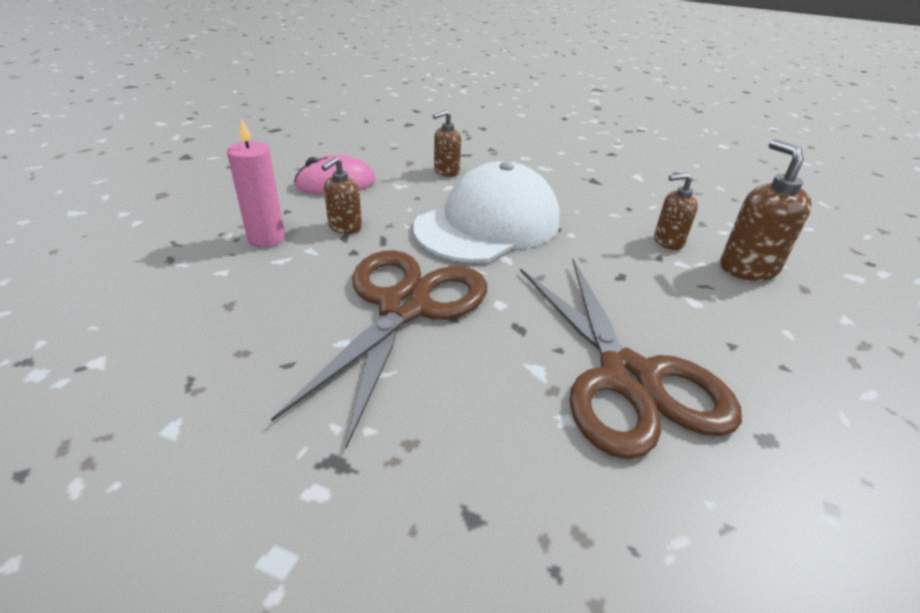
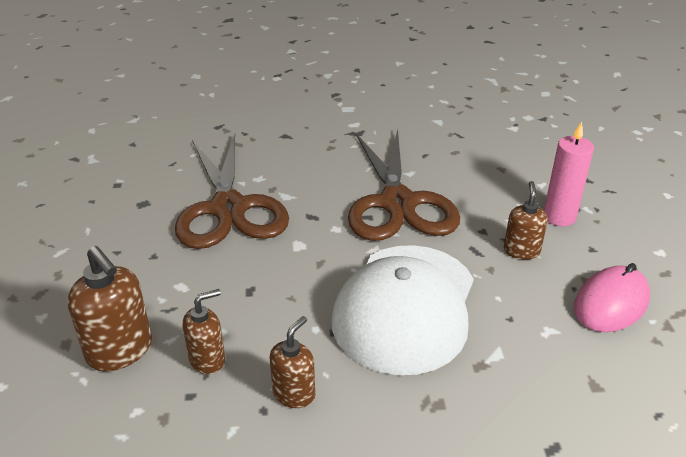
camera: 155 degrees right, 0 degrees up
(446, 171) = (532, 385): brown soap dispenser -> brown soap dispenser (294, 393)
(627, 378) = (228, 208): brown scissors -> brown scissors turned 150 degrees counterclockwise

